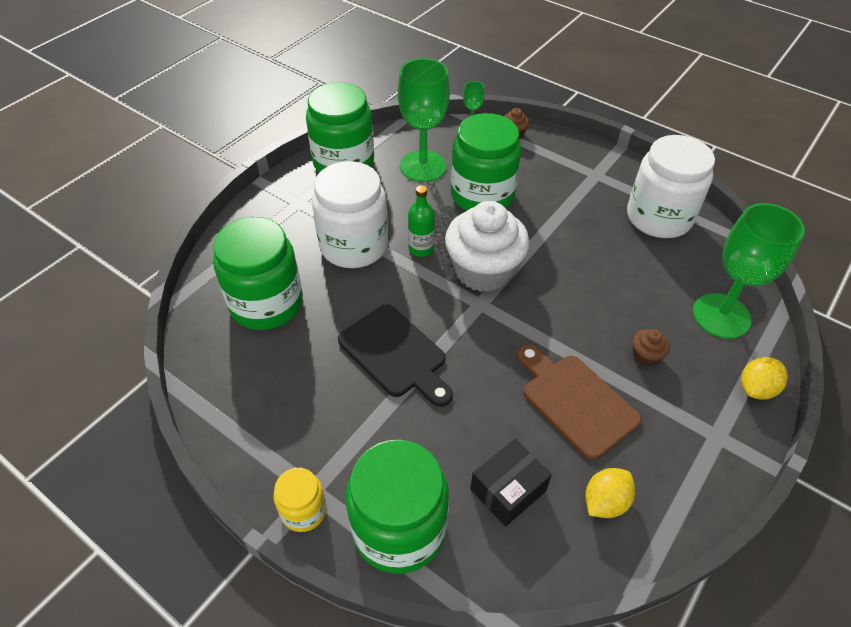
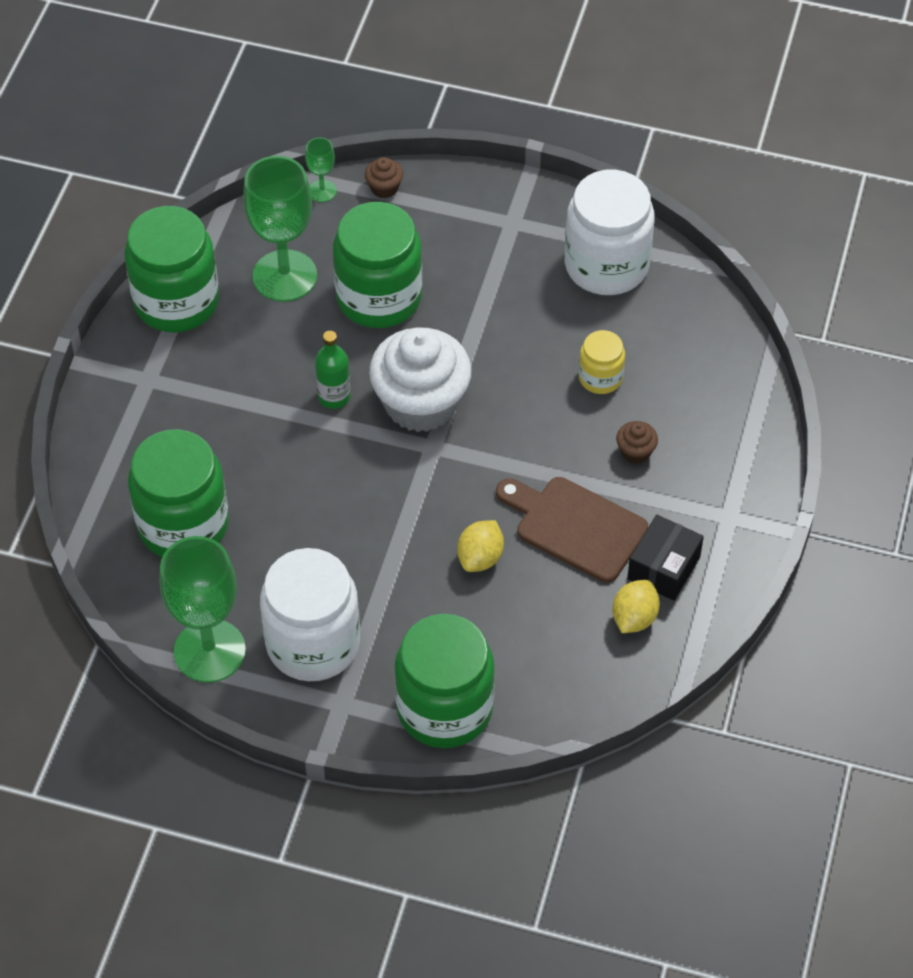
camera: 20 degrees left, 5 degrees up
(303, 510) = (342, 723): yellow jar -> yellow jar (600, 377)
(354, 246) = (250, 418): white jar -> white jar (313, 643)
(395, 354) = (362, 536): black cutting board -> none
(508, 490) = (536, 638): black box -> black box (663, 568)
(721, 316) = (706, 377): green goblet -> green goblet (209, 651)
(756, 388) = (758, 452): yellow lemon -> yellow lemon (480, 558)

